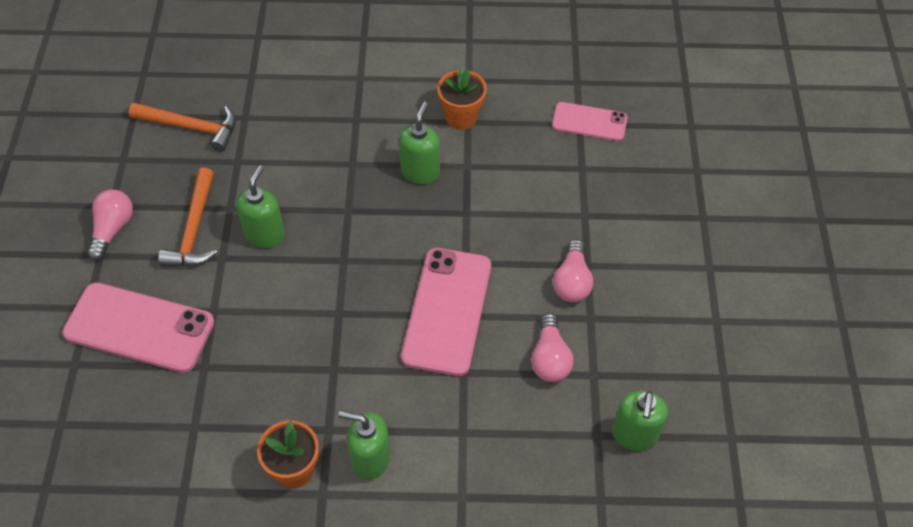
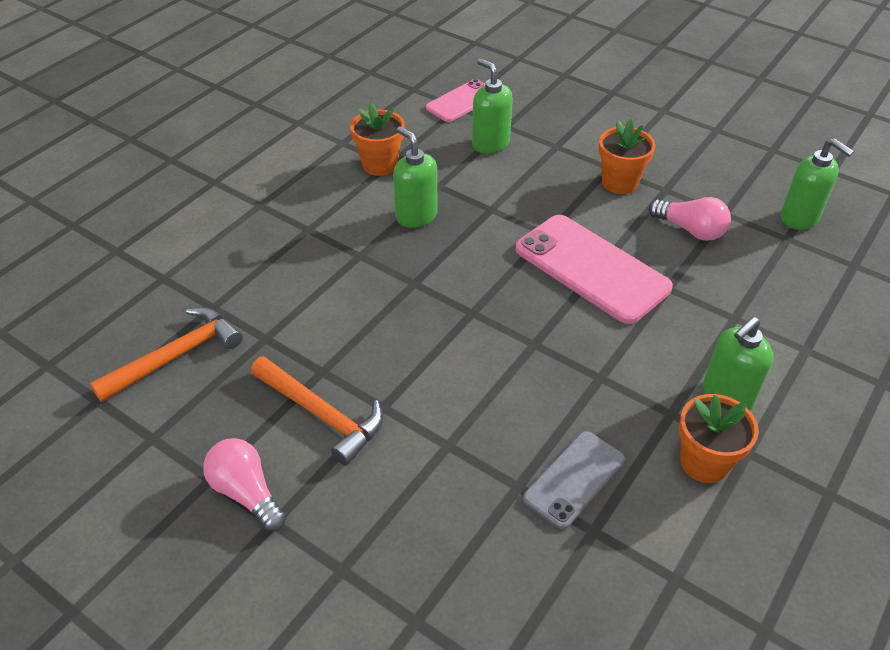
camera: 55 degrees left, 10 degrees down
(139, 328) = (416, 526): pink phone -> none
(229, 396) = (574, 479): none -> grey phone
(265, 235) = (385, 358): green soap dispenser -> green soap dispenser (490, 144)
(572, 281) = (619, 182): pink light bulb -> orange flower pot

